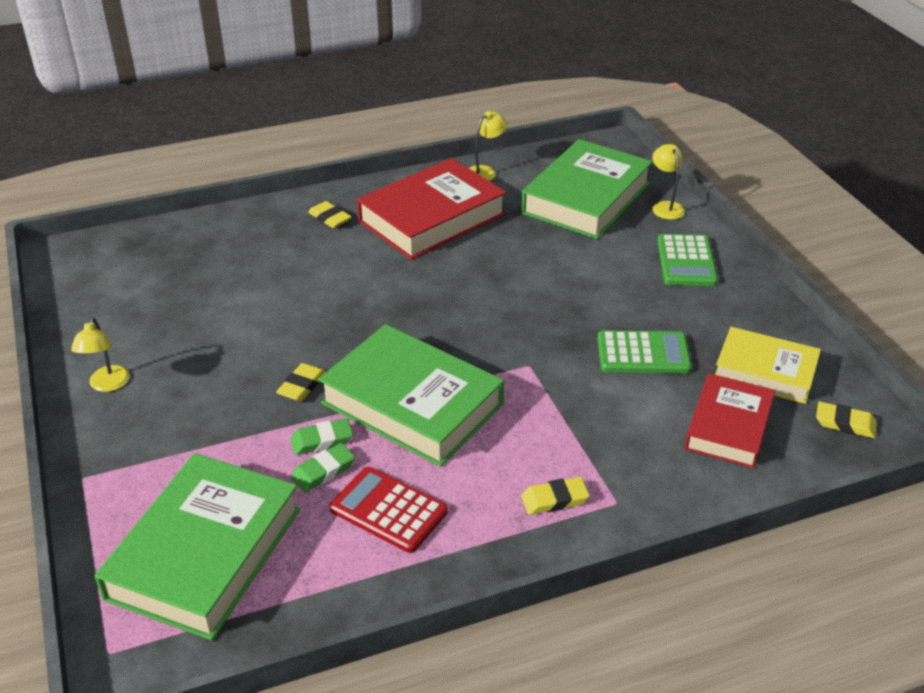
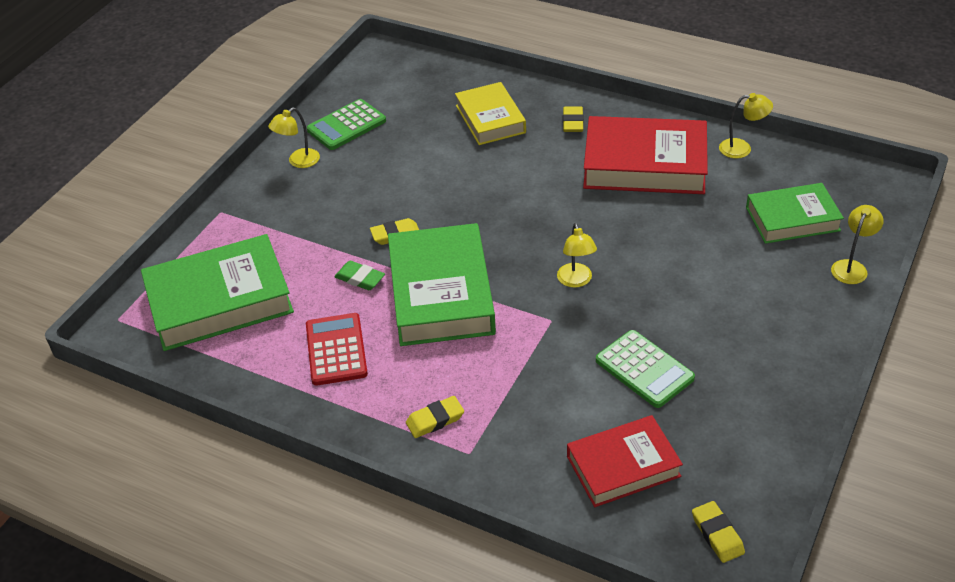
camera: 50 degrees right, 5 degrees up
(323, 471) = (335, 298): green eraser -> none
(505, 326) = (576, 281): none -> yellow lamp
(554, 499) = (435, 420): yellow eraser -> yellow eraser turned 60 degrees counterclockwise
(586, 198) = (792, 219): green book -> green book, size x0.63
(686, 261) = (794, 323): green calculator -> green calculator (346, 125)
(765, 371) = (718, 450): yellow book -> yellow book (490, 119)

